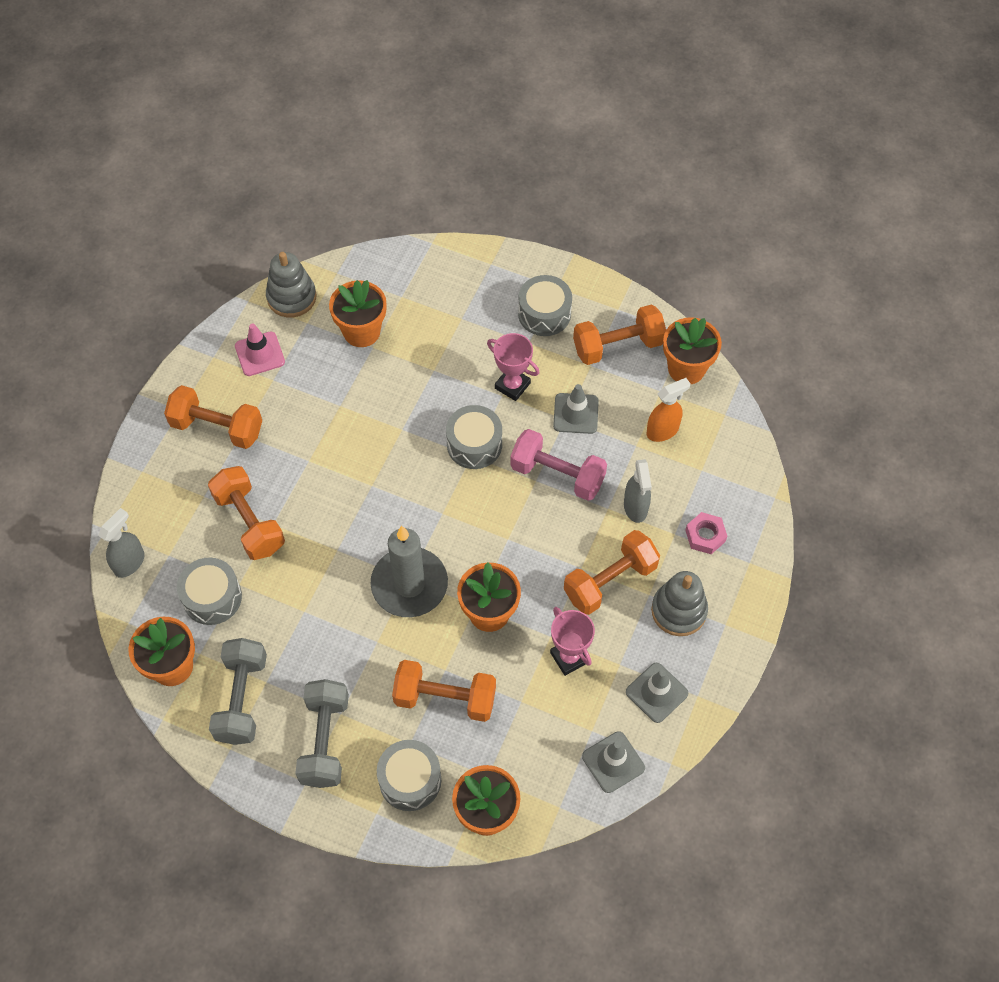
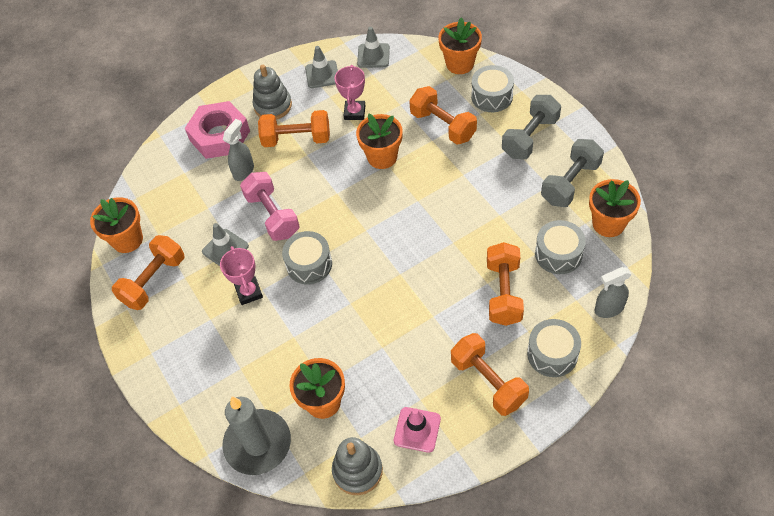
camera: 140 degrees left, 5 degrees down
(409, 584) = (419, 197): grey candle -> grey candle (258, 443)
(544, 314) = (179, 336): grey drum -> grey drum (552, 354)
(618, 346) = (154, 281): orange dumbbell -> orange dumbbell turned 75 degrees counterclockwise
(663, 431) = (182, 208): orange spray bottle -> none
(705, 536) = (219, 135): pink nut -> pink nut, size x2.04

